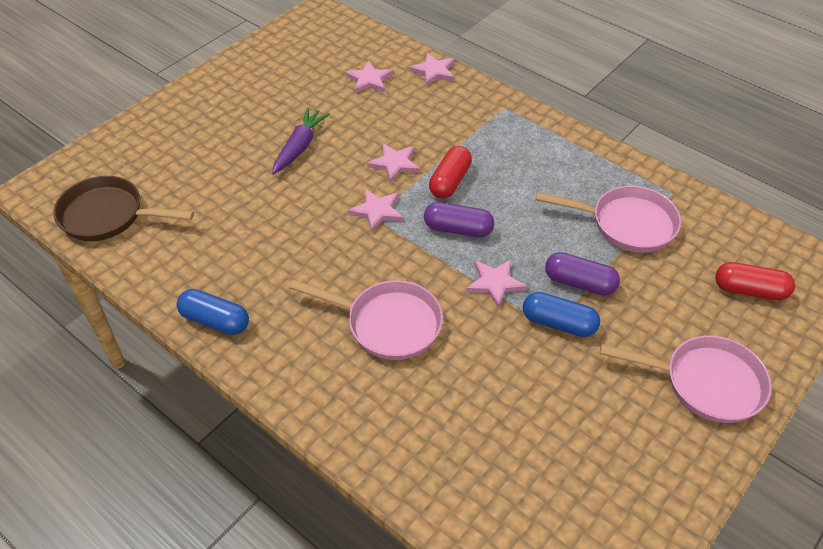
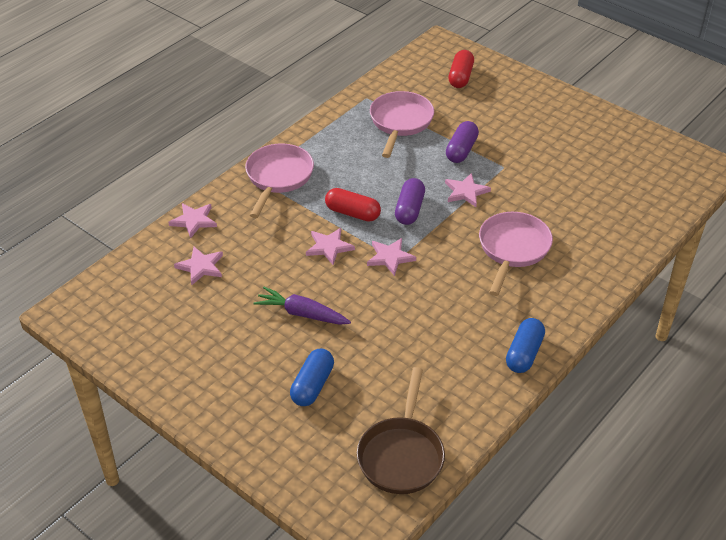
camera: 90 degrees left, 5 degrees down
(559, 323) = (500, 163): blue capsule -> blue capsule (312, 385)
(706, 383) = (540, 105): pink pan -> pink pan (278, 177)

